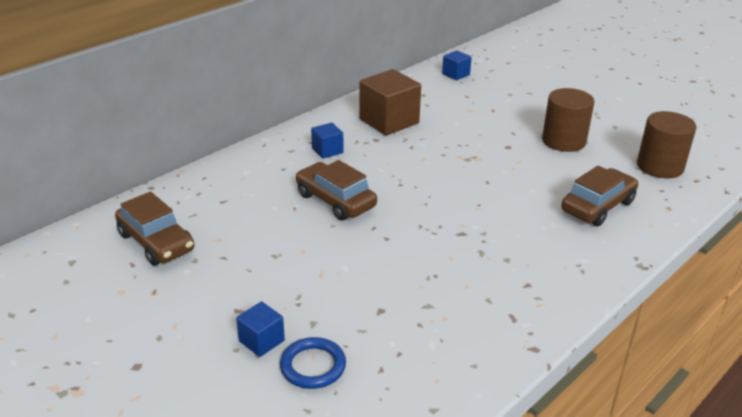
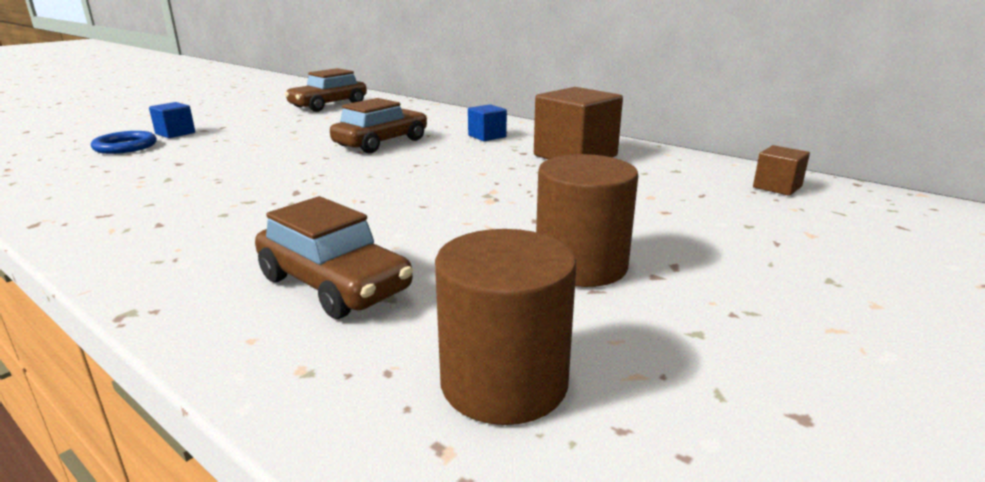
camera: 85 degrees right, 10 degrees down
(456, 74) = (777, 187): blue cube -> brown cube

